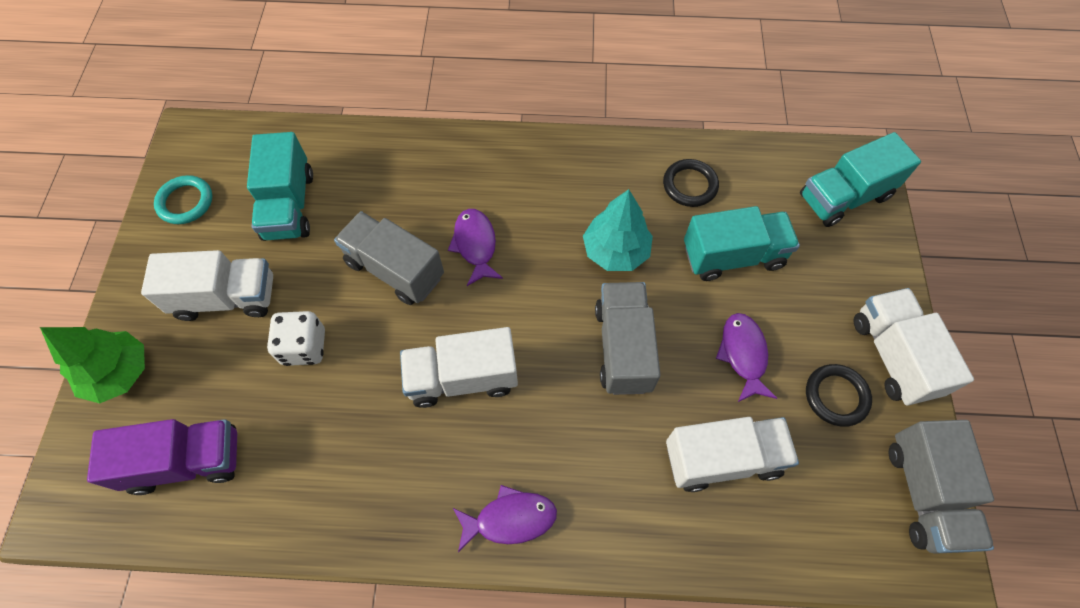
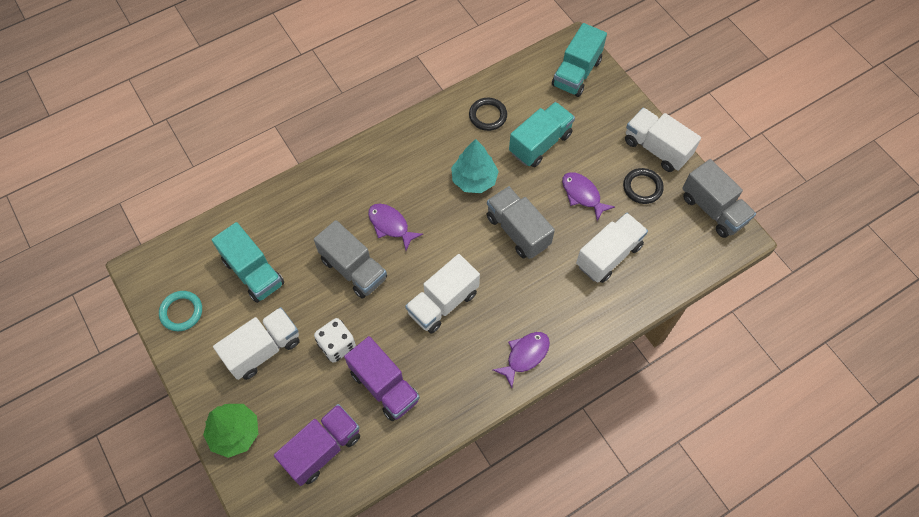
camera: 35 degrees left, 0 degrees up
(315, 434) = (384, 386): none -> purple truck
(394, 269) = (354, 269): grey truck -> grey truck turned 135 degrees counterclockwise

